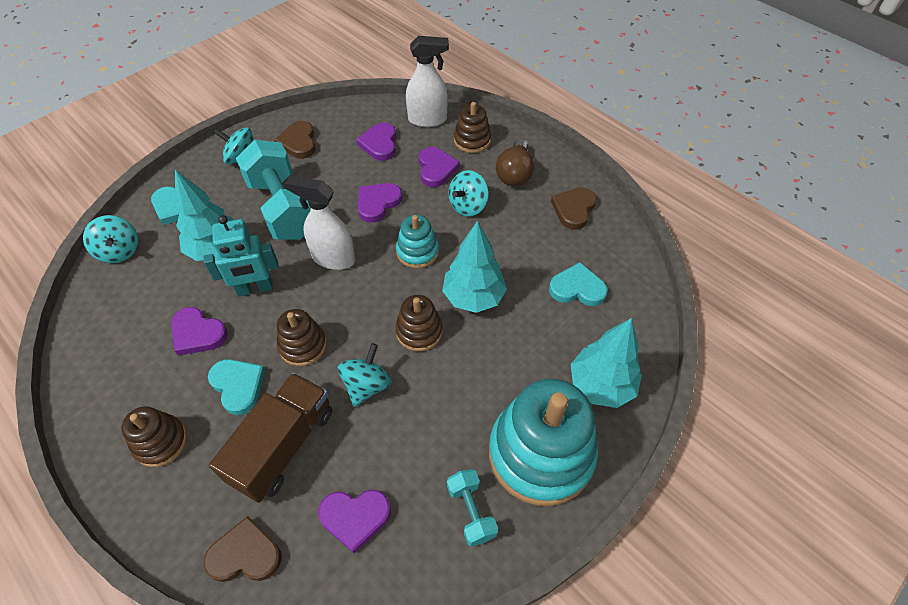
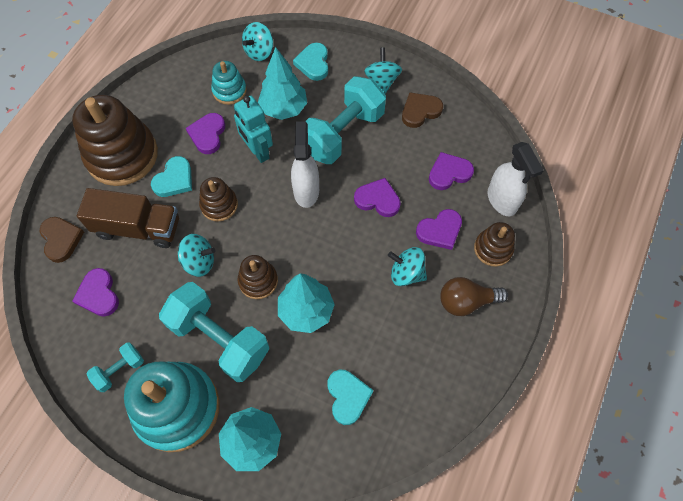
camera: 70 degrees right, 10 degrees up
(161, 442) = (122, 155): brown stacking toy -> brown stacking toy, size x2.00
(417, 251) = (337, 250): turquoise stacking toy -> turquoise stacking toy (229, 91)
(473, 388) = (219, 339): none -> turquoise dumbbell
(573, 209) = (443, 370): brown heart -> none

